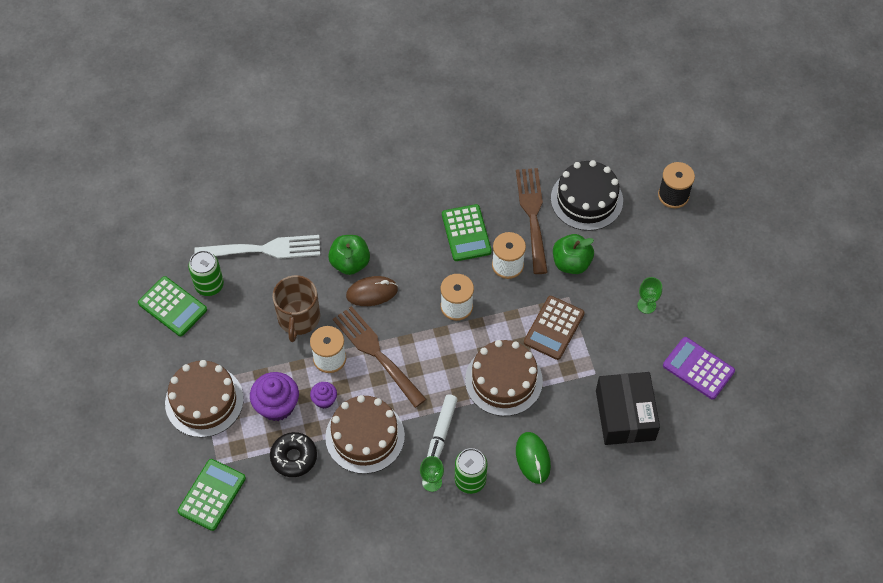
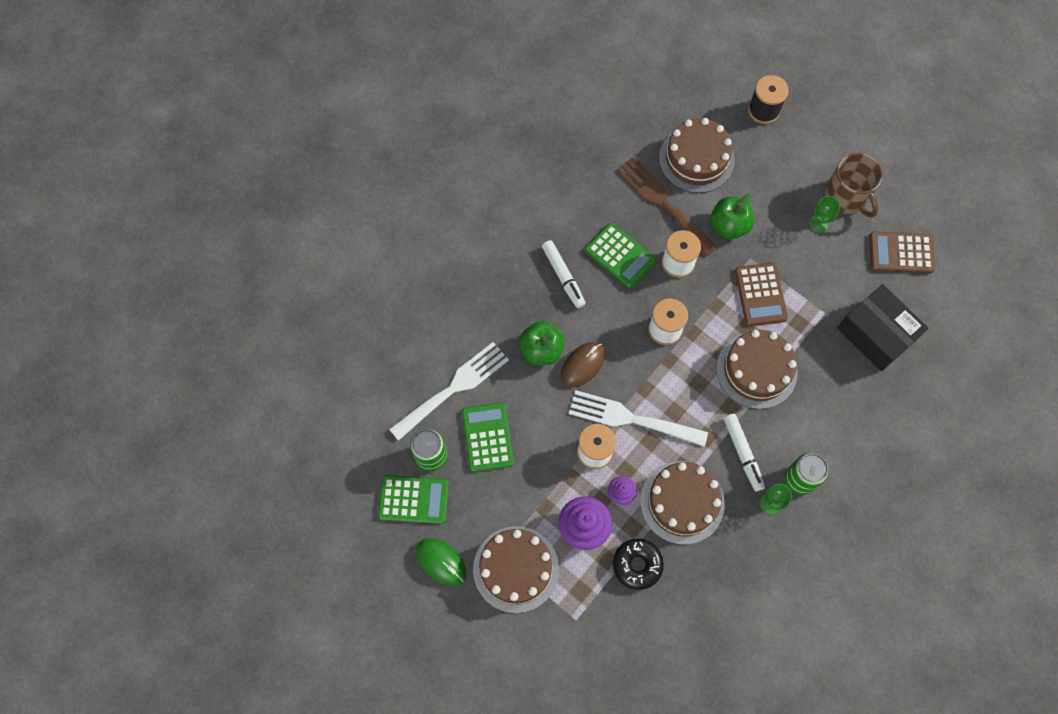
camera: 35 degrees left, 10 degrees up
(212, 495) = (594, 651): green calculator -> green calculator (487, 437)
(298, 318) = (537, 433): brown mug -> brown mug (846, 197)
(376, 353) = (631, 419): brown fork -> white fork
(410, 222) = (563, 276): none -> white marker
(533, 458) = (834, 424): green mouse -> green mouse (441, 562)
(586, 199) = (696, 159): black cake -> brown cake
(698, 368) = (901, 253): purple calculator -> brown calculator

